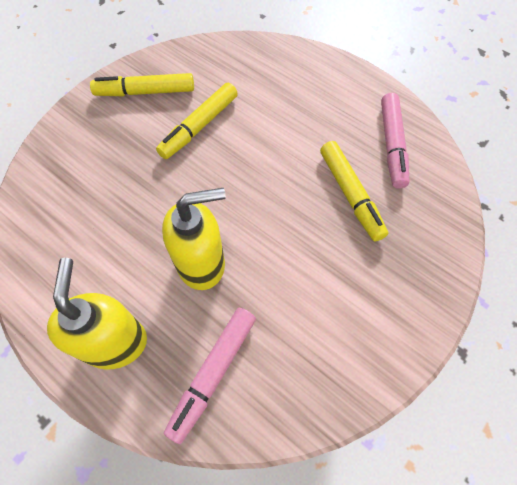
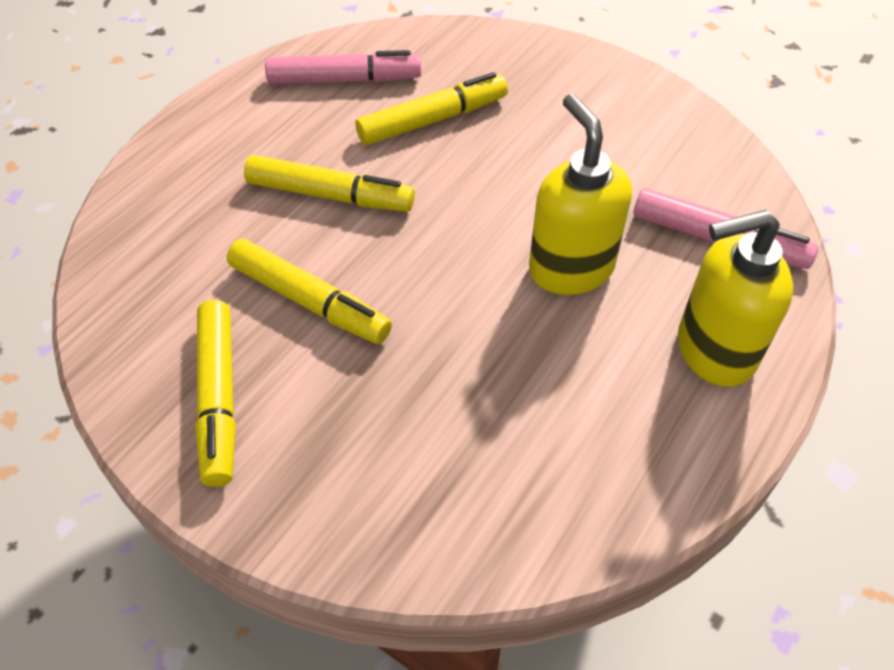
camera: 95 degrees left, 10 degrees down
(280, 136) = (330, 195): none -> yellow marker

